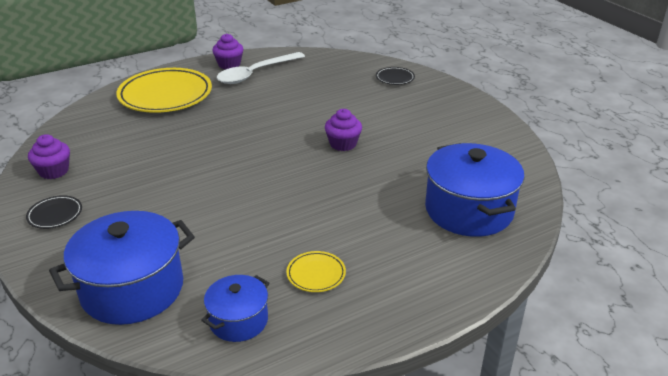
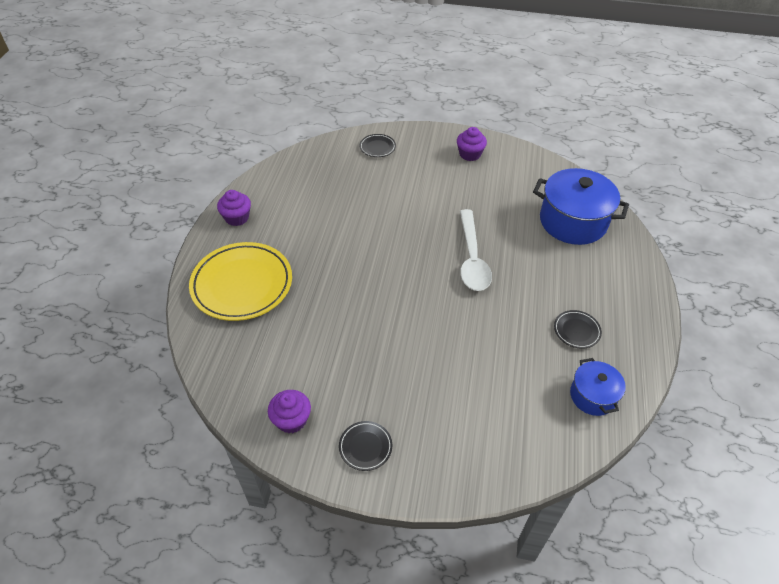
camera: 50 degrees left, 15 degrees up
(132, 289) = (512, 439): blue pot -> none
(255, 73) = (274, 212): white spoon -> white spoon (472, 258)
(316, 274) = (576, 331): yellow plate -> black plate
(343, 144) = (438, 228): purple cupcake -> purple cupcake (470, 154)

